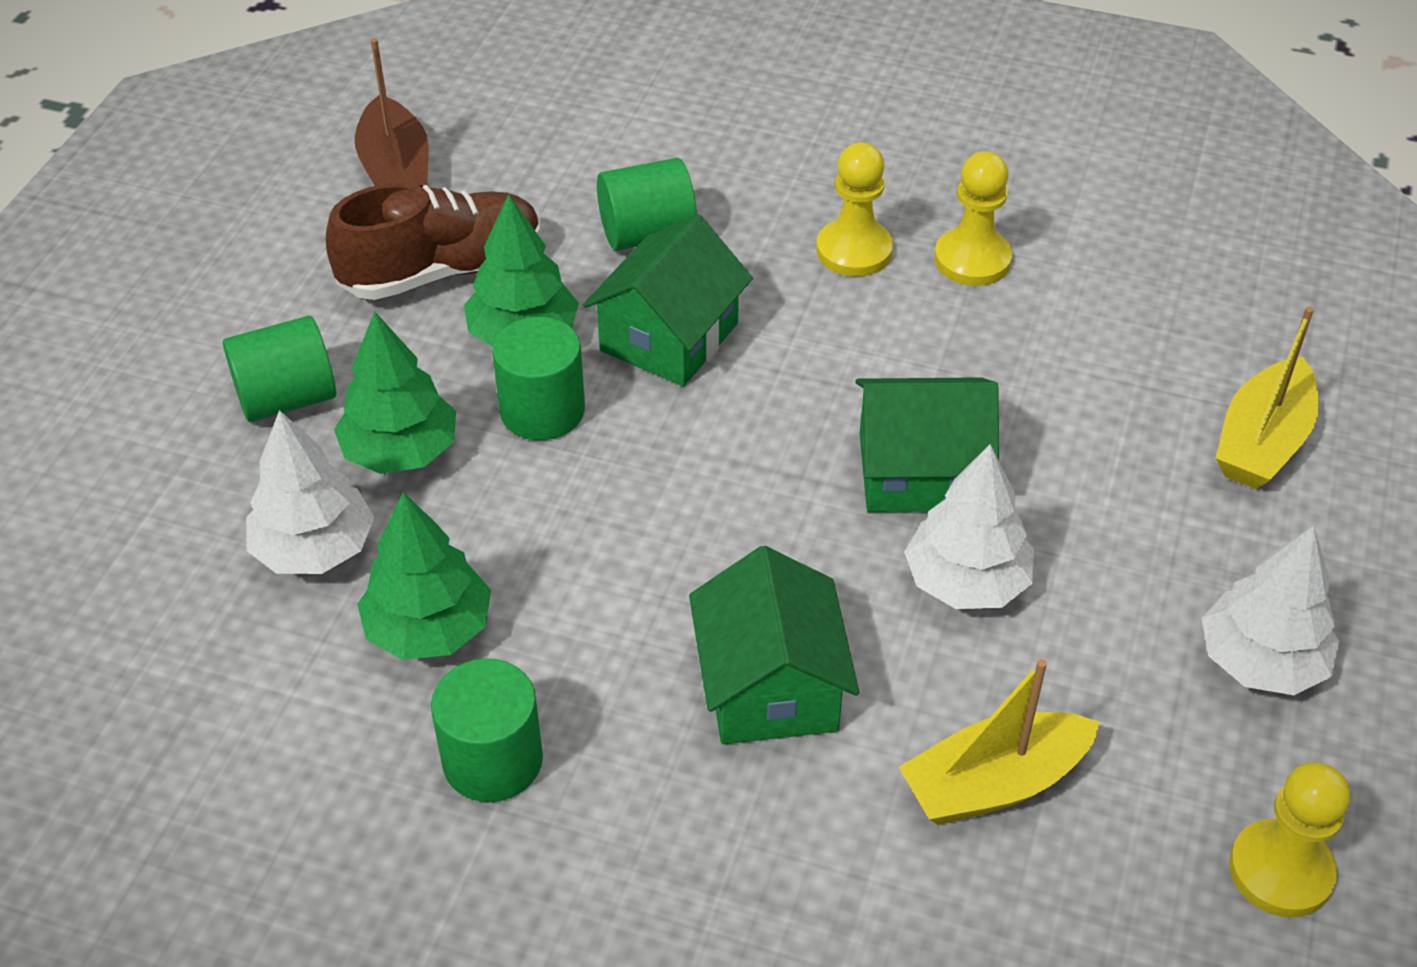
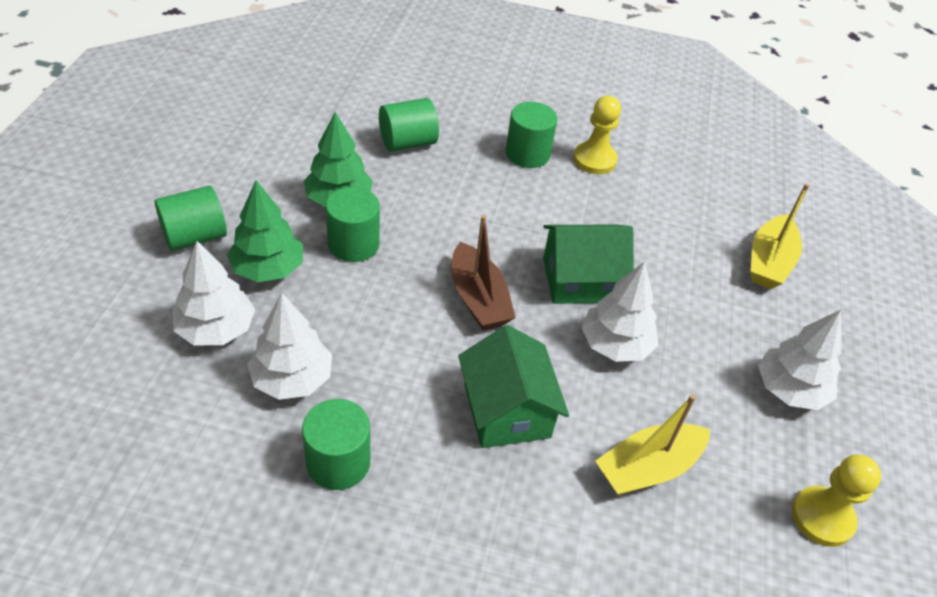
camera: 10 degrees left, 0 degrees up
(395, 170) = (256, 104): brown boat -> brown boat (478, 299)
(429, 629) = (292, 379): green tree -> white tree
(442, 271) = (287, 162): brown shoe -> none
(669, 337) = (426, 201): green house -> none
(854, 251) = (527, 154): yellow pawn -> green cylinder

